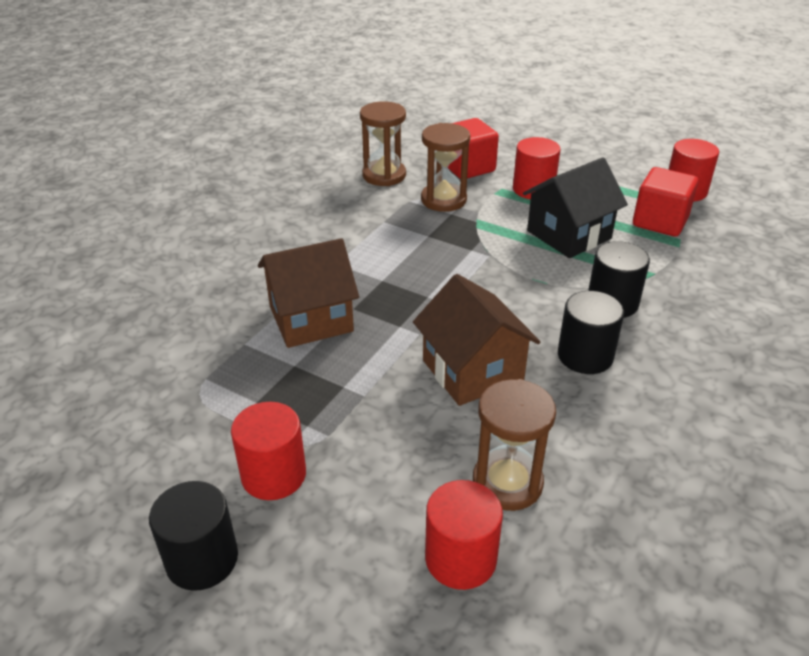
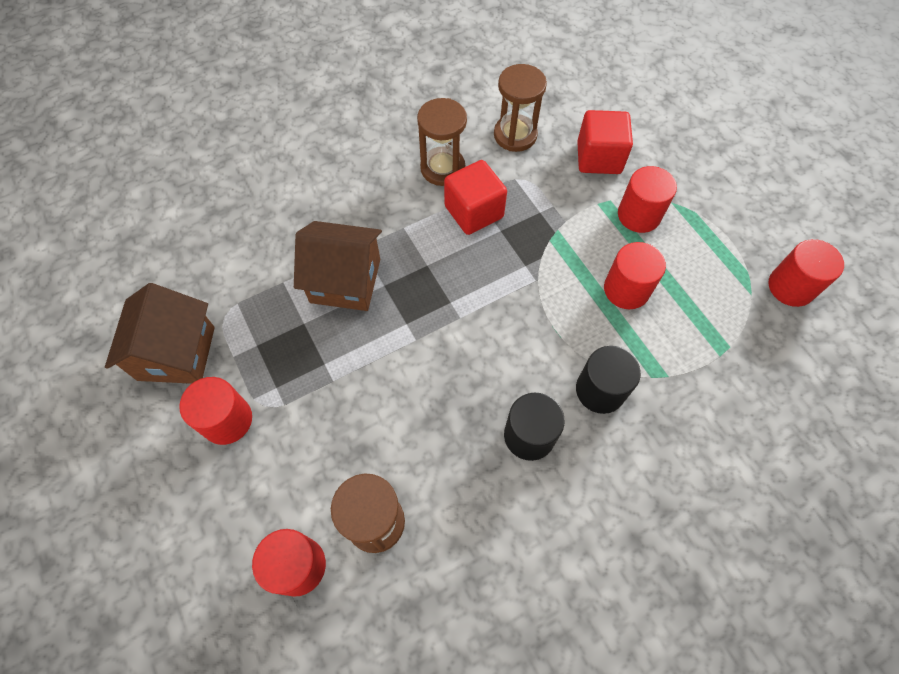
camera: 30 degrees right, 25 degrees up
(202, 559) = (144, 465): black cylinder -> none
(443, 200) = (545, 191): brown hourglass -> brown hourglass (442, 168)
(472, 371) = (428, 401): brown house -> brown house (176, 353)
(569, 235) = (626, 289): black house -> red cylinder
(660, 222) = (728, 315): red cube -> red cube (474, 212)

